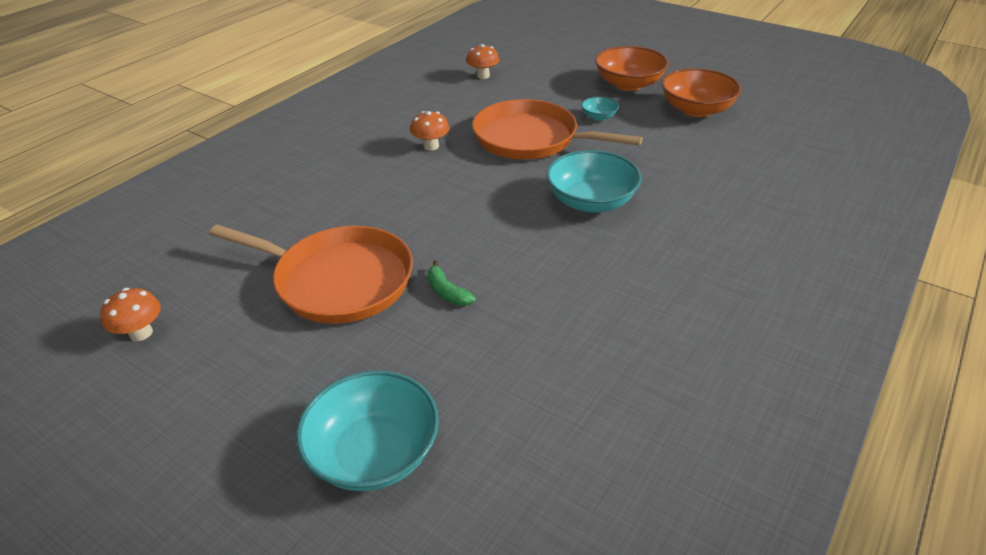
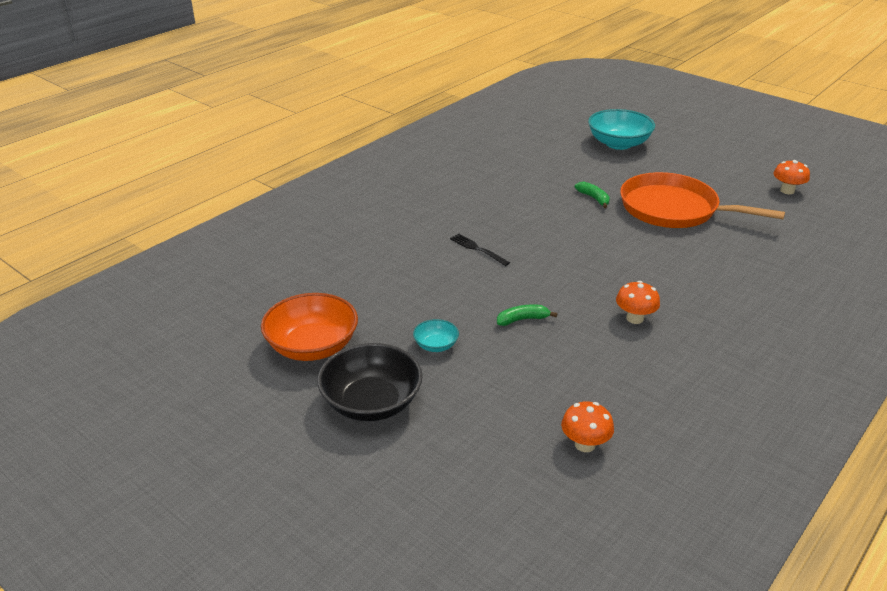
camera: 175 degrees left, 5 degrees down
(531, 139) = (522, 319): orange pan -> green banana
(591, 201) = (477, 249): turquoise bowl -> black fork
(628, 84) = (371, 403): orange bowl -> black bowl

